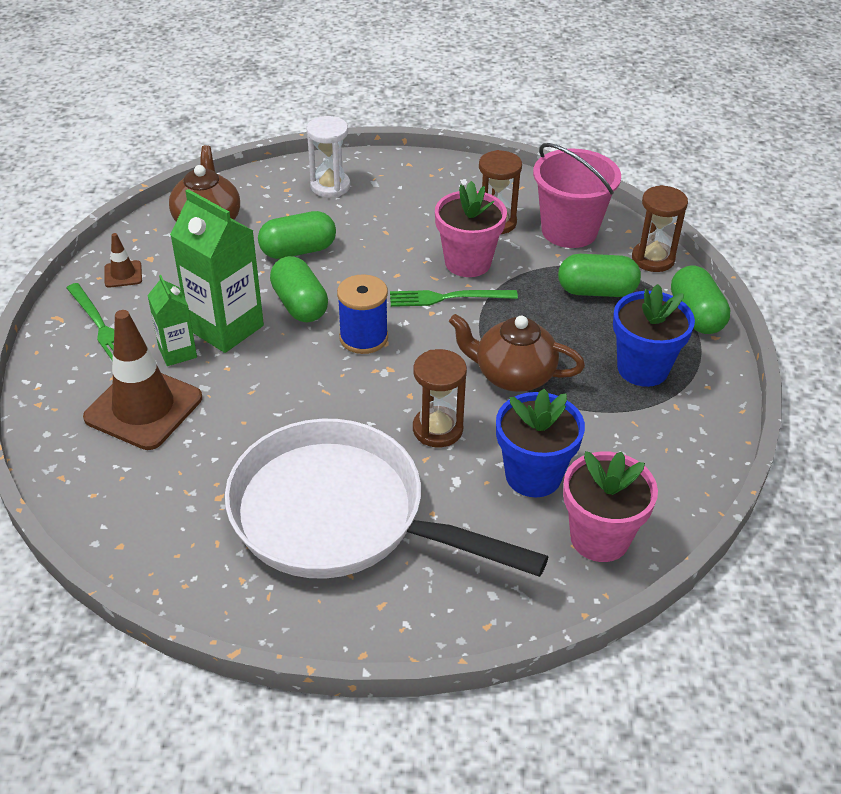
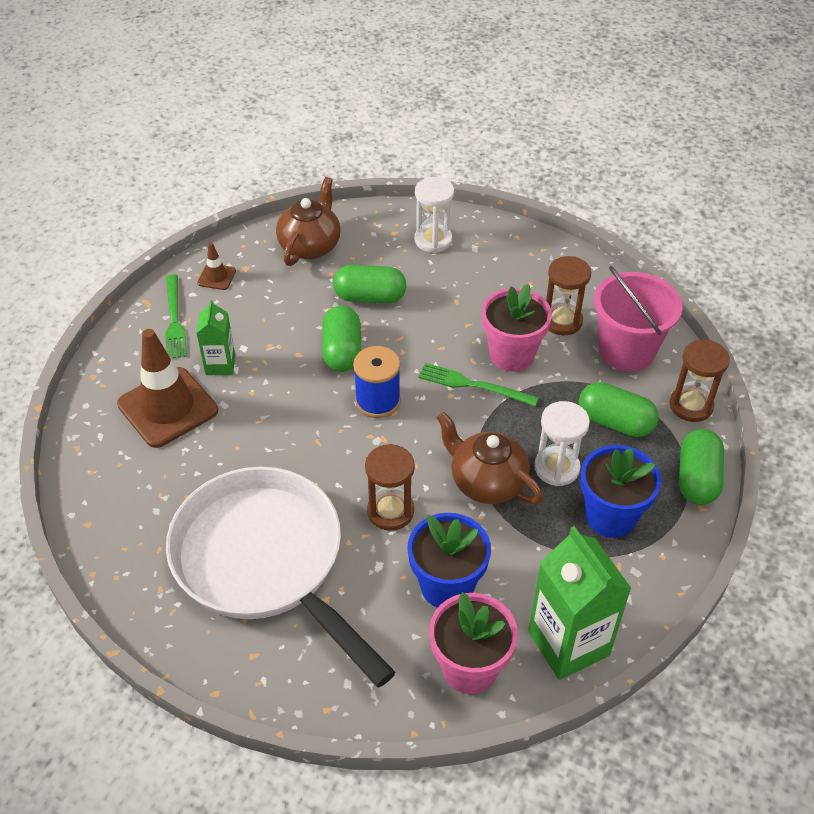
camera: 25 degrees right, 5 degrees up
(226, 328) = (270, 354): green carton -> green carton (568, 643)
(569, 344) = (556, 468): none -> white hourglass

